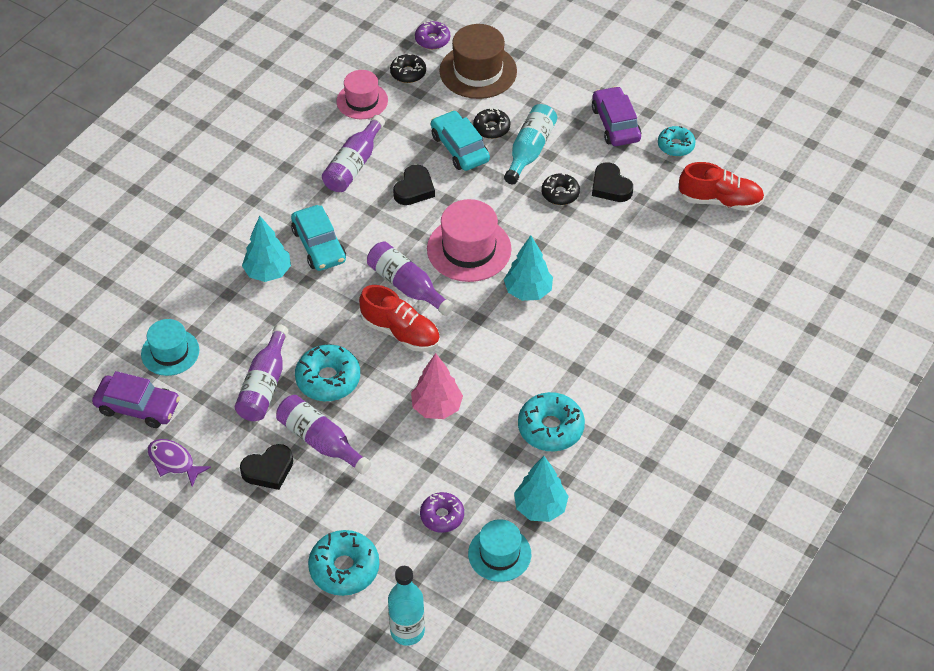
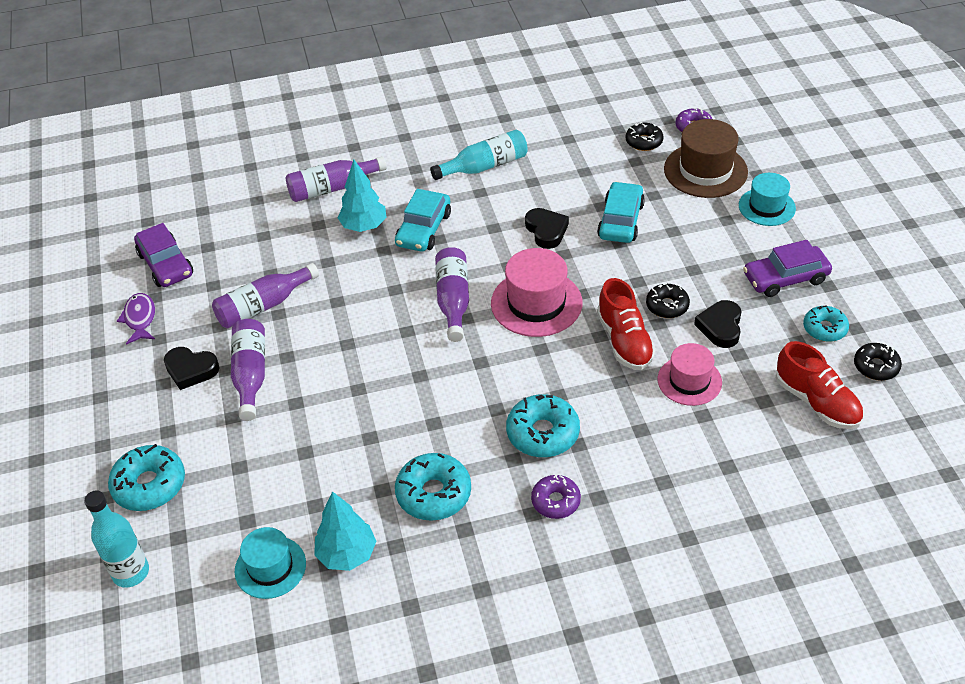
camera: 45 degrees right, 5 degrees down
(170, 352) = (231, 240): turquoise hat -> turquoise hat (767, 207)
(328, 379) = (311, 332): turquoise donut -> turquoise donut (543, 433)
(354, 165) = (520, 186): purple bottle -> purple bottle (332, 188)
(362, 101) = (582, 143): pink hat -> pink hat (689, 381)
(400, 332) = (406, 333): red shoe -> red shoe (624, 341)
(414, 189) = (546, 231): black heart -> black heart turned 90 degrees counterclockwise
(437, 407) = (364, 410): pink tree -> none
(442, 516) = (265, 500): purple donut -> purple donut (555, 501)
(491, 128) = (666, 220): black donut -> black donut (876, 366)
(528, 291) = (546, 368): turquoise tree -> none
(530, 150) = (680, 256): turquoise bottle -> turquoise bottle (485, 166)
(615, 124) = (785, 278): purple car -> purple car turned 135 degrees counterclockwise

